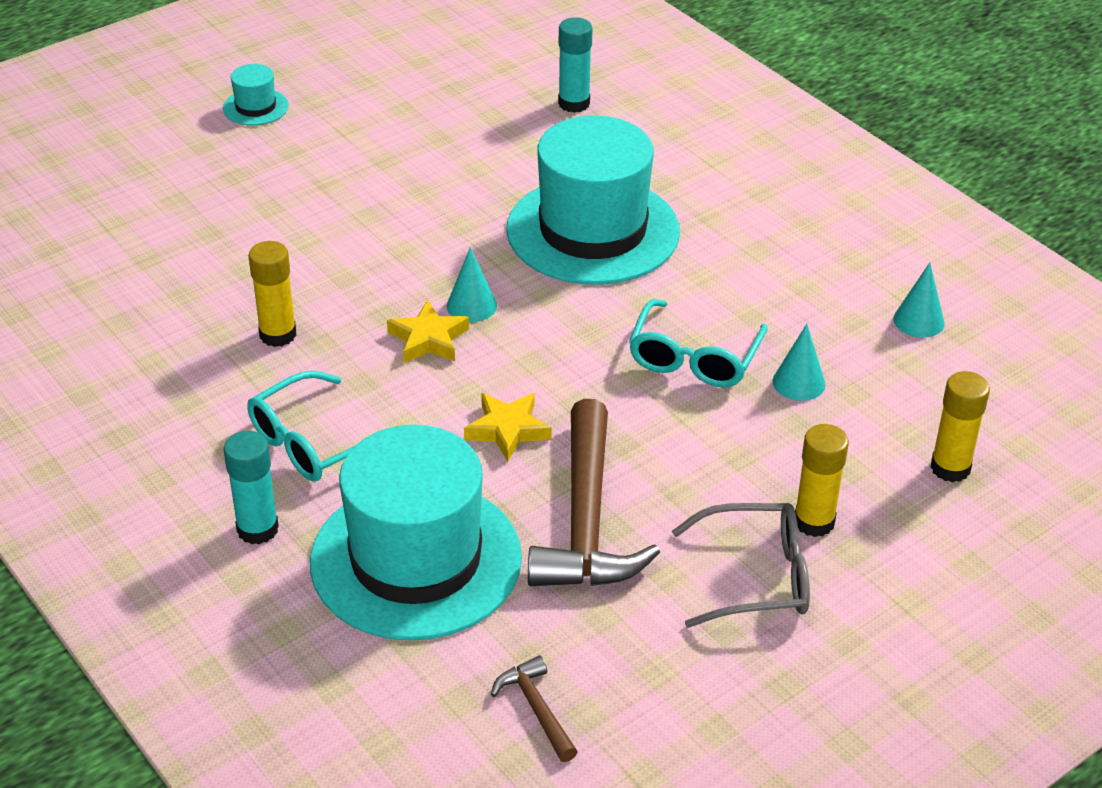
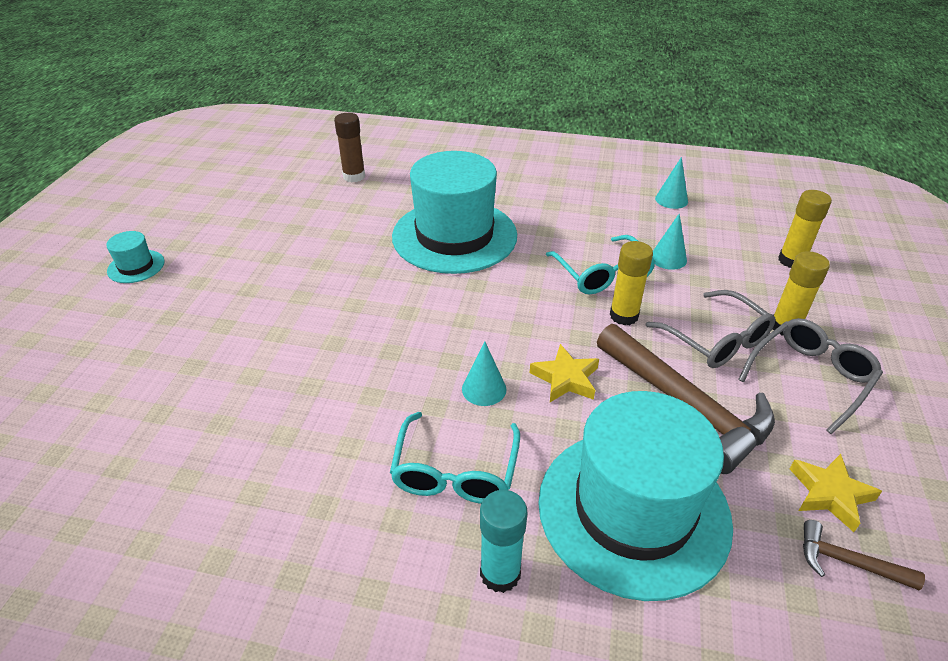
camera: 40 degrees left, 0 degrees up
(278, 334) = (332, 409): yellow glue stick -> yellow glue stick (624, 316)
(428, 339) = (441, 351): yellow star -> yellow star (830, 494)
(471, 305) = (441, 314): turquoise cone -> turquoise cone (484, 389)
(574, 103) = (354, 176): turquoise glue stick -> brown glue stick
(713, 488) = (716, 340): none -> grey glasses

